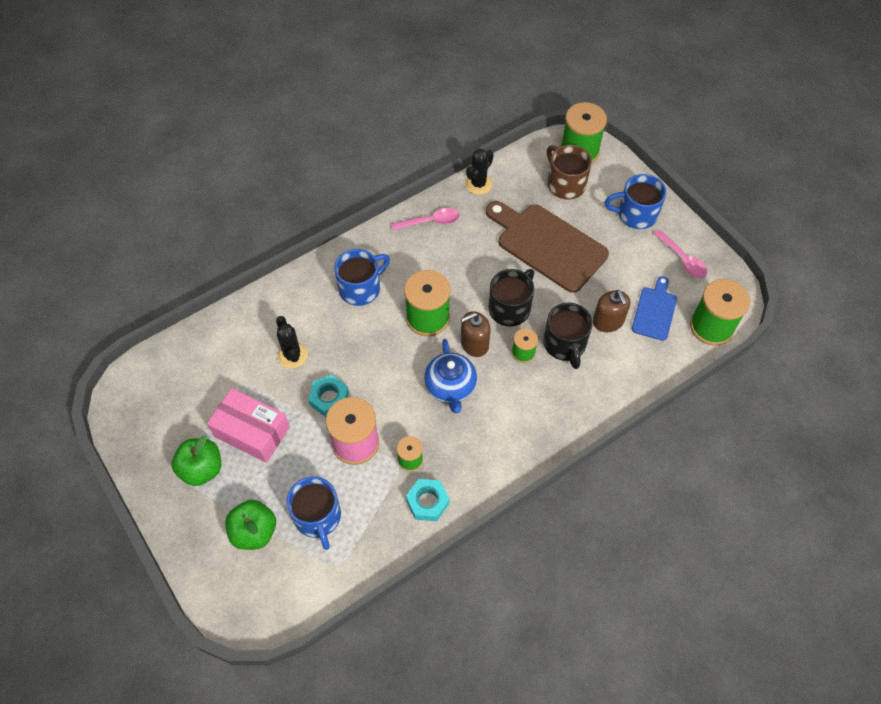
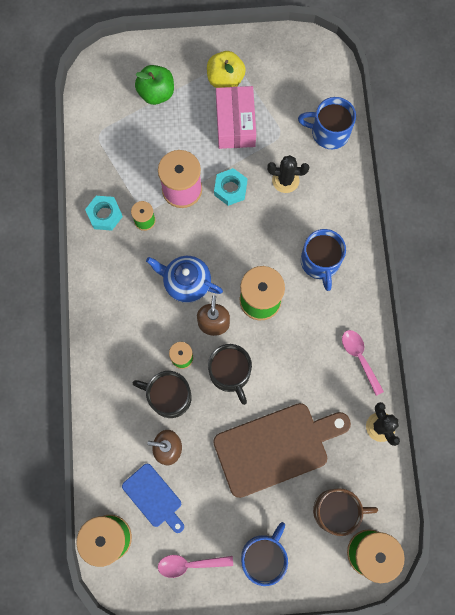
camera: 120 degrees right, 15 degrees up
(202, 469) = (225, 79): green apple -> yellow apple
(252, 431) = (235, 124): pink box -> pink box turned 60 degrees counterclockwise
(318, 517) = (140, 137): blue mug -> blue mug (329, 132)
(430, 221) = (359, 358): pink spoon -> pink spoon turned 135 degrees clockwise

